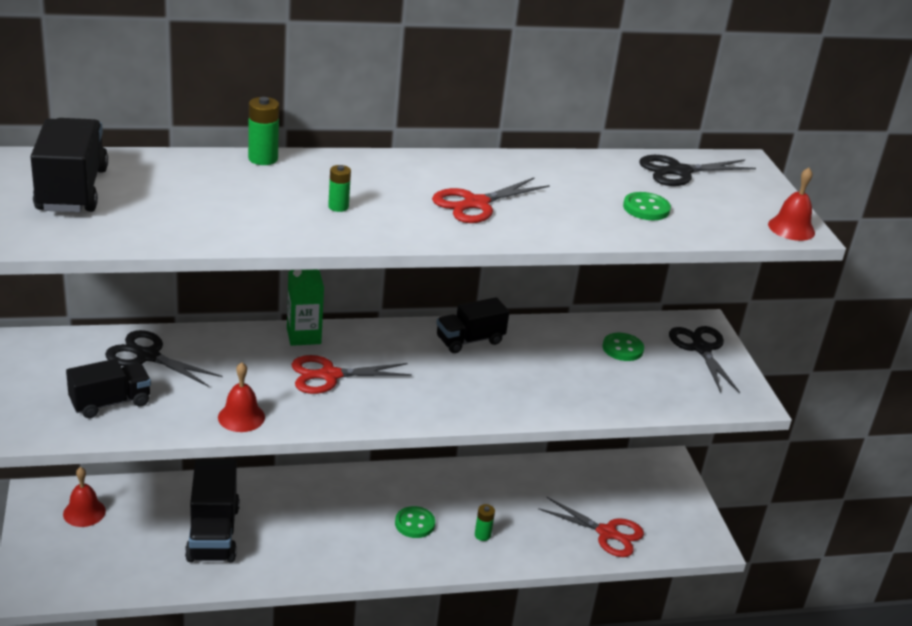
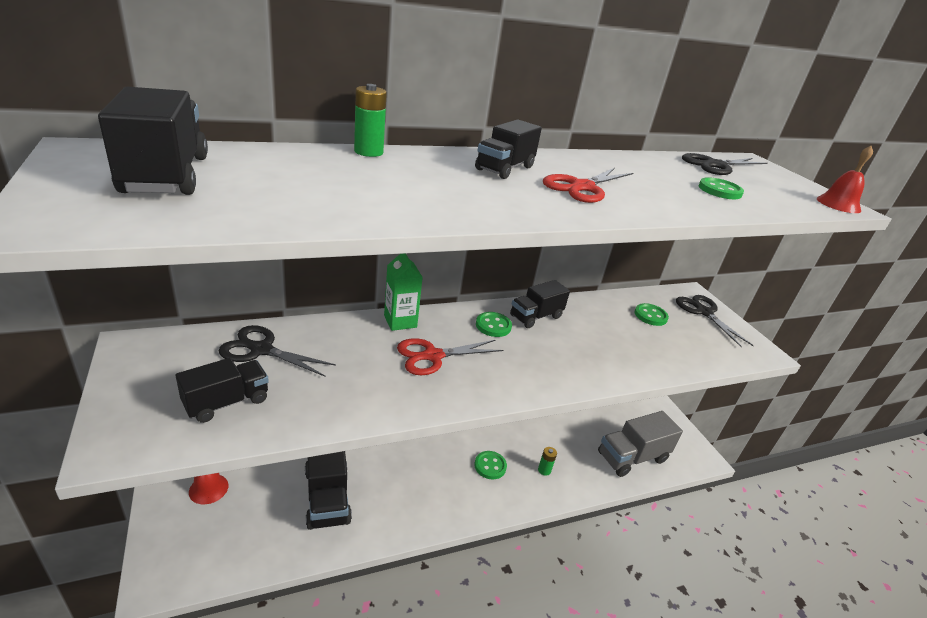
camera: 10 degrees left, 0 degrees up
(241, 417) = (362, 405): red bell -> none
(338, 207) = (459, 190): green battery -> none
(402, 179) = (504, 168): none -> black truck
(412, 348) = (493, 326): none -> green button
(607, 533) = (632, 457): red scissors -> grey truck

